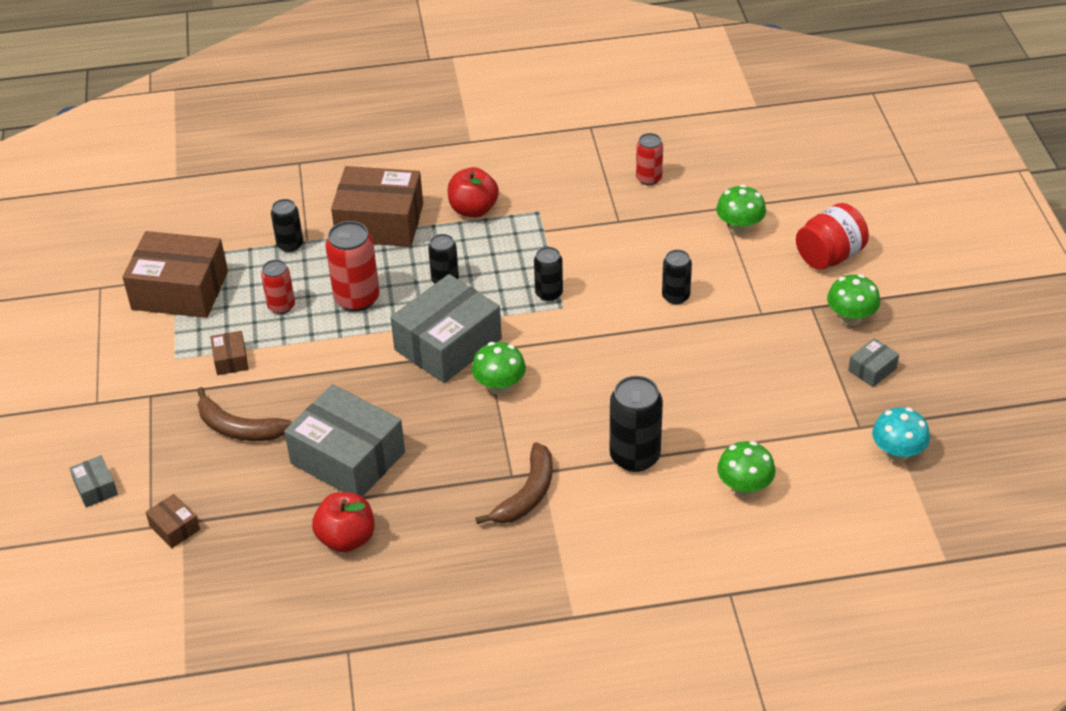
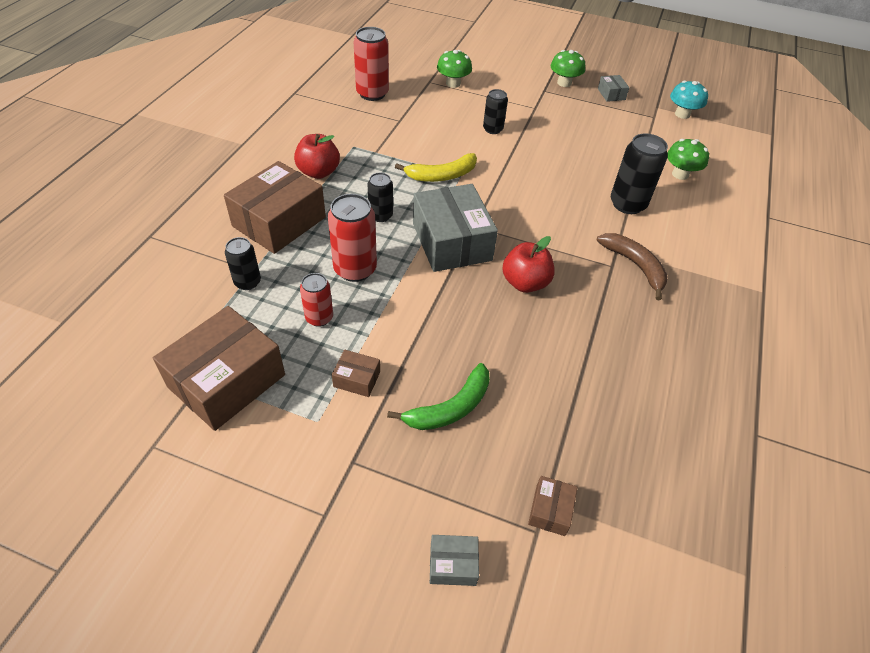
camera: 65 degrees left, 5 degrees up
(174, 528) = (550, 510): brown box -> brown box turned 60 degrees counterclockwise
(239, 428) = (450, 408): brown banana -> green banana
(346, 538) = (629, 385): red apple -> red apple (525, 283)
(348, 458) = (536, 348): grey box -> none
(499, 386) = (516, 235): green mushroom -> none
(549, 293) = (442, 175): black can -> yellow banana
(649, 178) = (372, 94): red can -> red can, size x1.65
(829, 256) = (507, 68): red jar -> none

